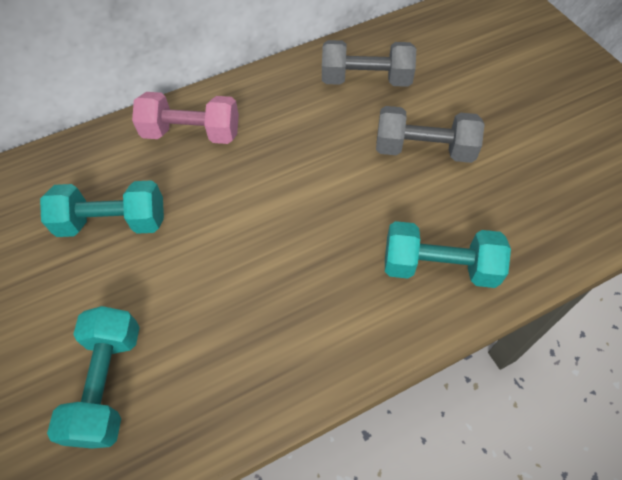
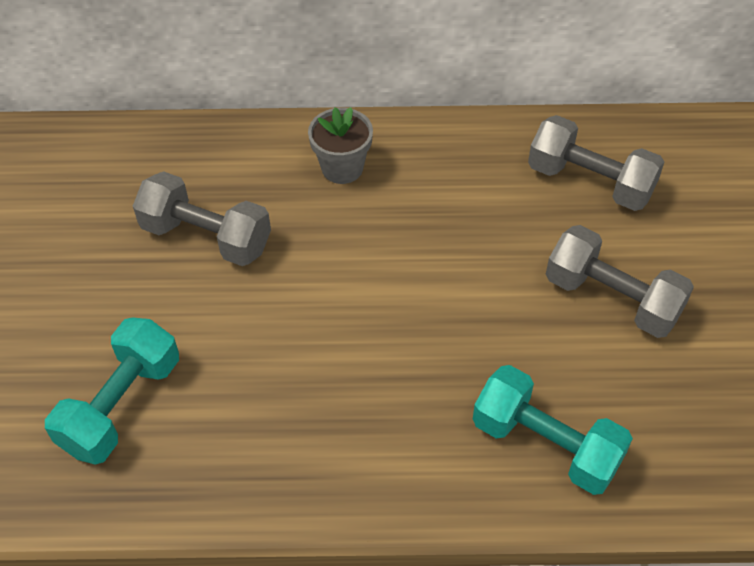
camera: 25 degrees right, 5 degrees down
(113, 222) = (206, 237): turquoise dumbbell -> grey dumbbell
(192, 133) = (342, 168): pink dumbbell -> grey flower pot

